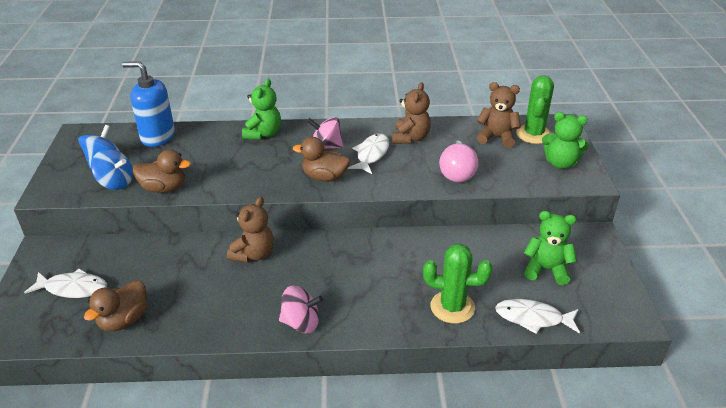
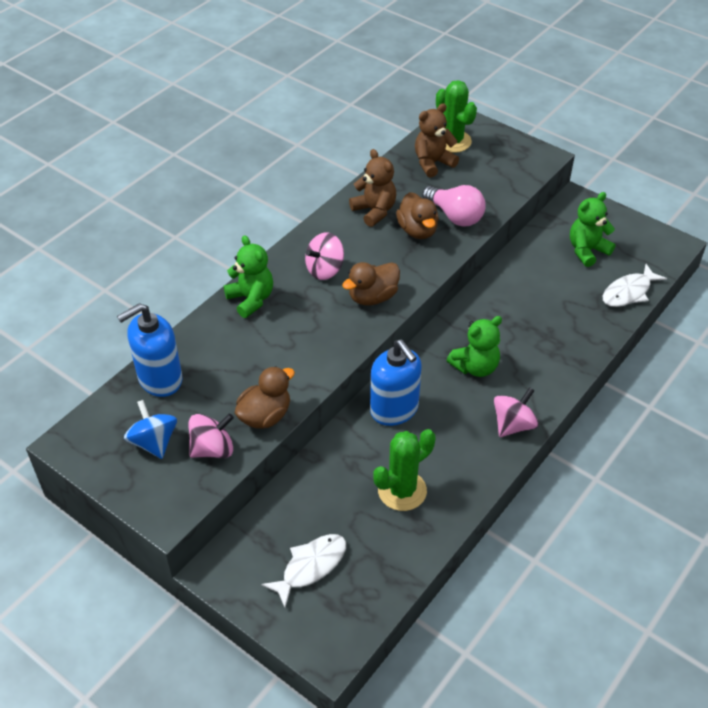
camera: 50 degrees left, 10 degrees up
(116, 183) = (213, 449): blue spinning top -> pink spinning top
(124, 320) = (397, 545): brown duck -> brown duck (417, 230)
(253, 254) = (394, 410): brown teddy bear -> blue soap dispenser
(371, 154) = (371, 249): white fish -> none
(452, 307) = (578, 326): green cactus -> green cactus (402, 490)
(560, 163) = (506, 155): green teddy bear -> green teddy bear (475, 367)

